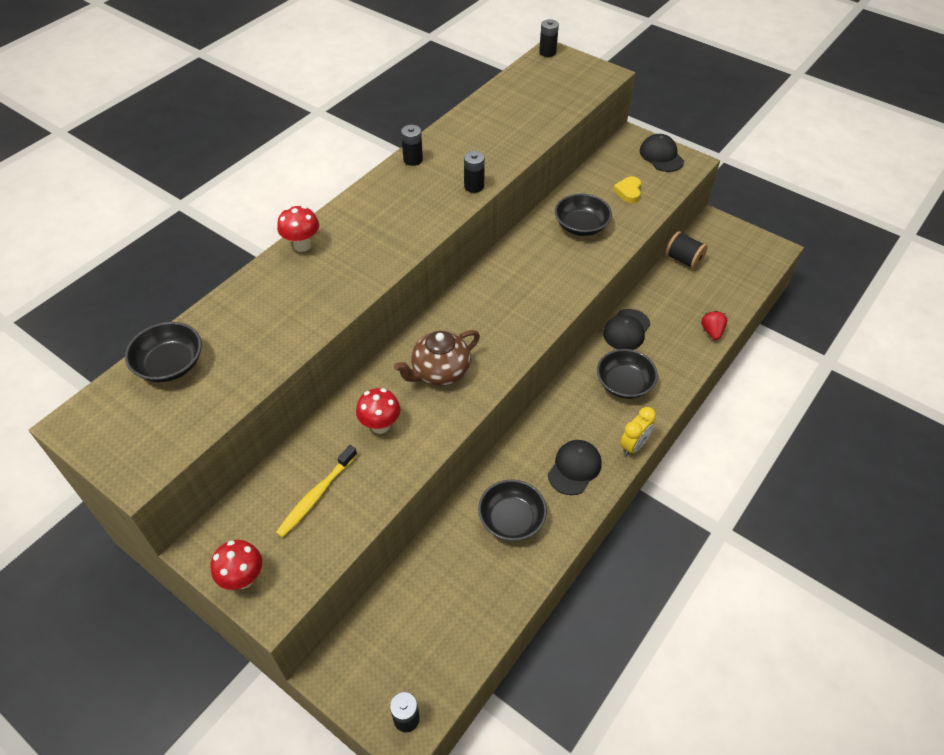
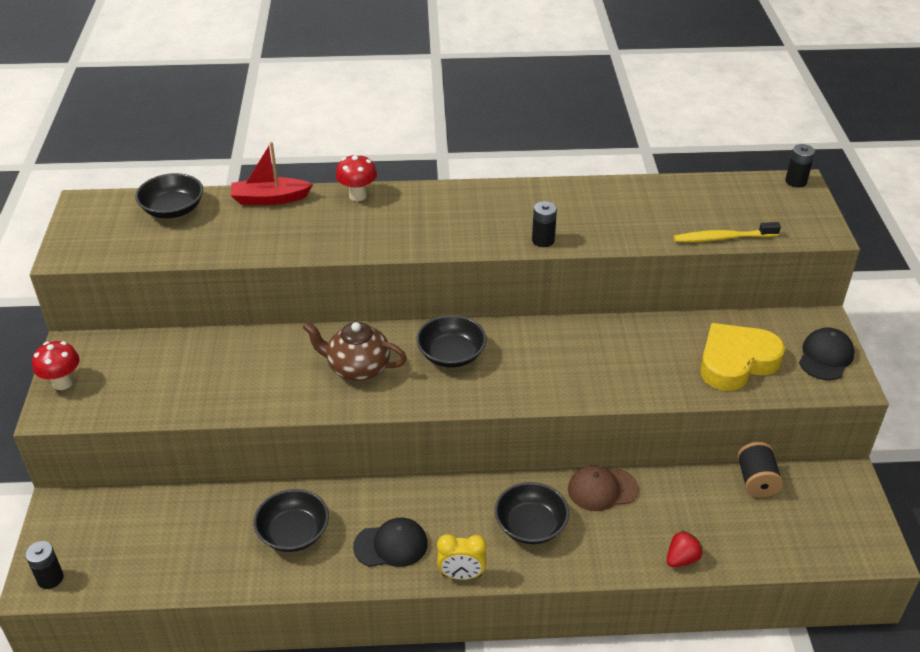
camera: 50 degrees right, 10 degrees down
(238, 296) = (270, 199): none -> red boat
(316, 496) = (166, 374): yellow toothbrush -> yellow toothbrush (722, 238)
(380, 425) = (266, 368): red mushroom -> none
(413, 160) = (530, 191): black battery -> none
(581, 226) = (642, 355): black bowl -> black bowl (451, 354)
(626, 330) = (602, 489): black cap -> brown cap
(628, 192) = (736, 362): yellow heart -> yellow heart, size x2.13

